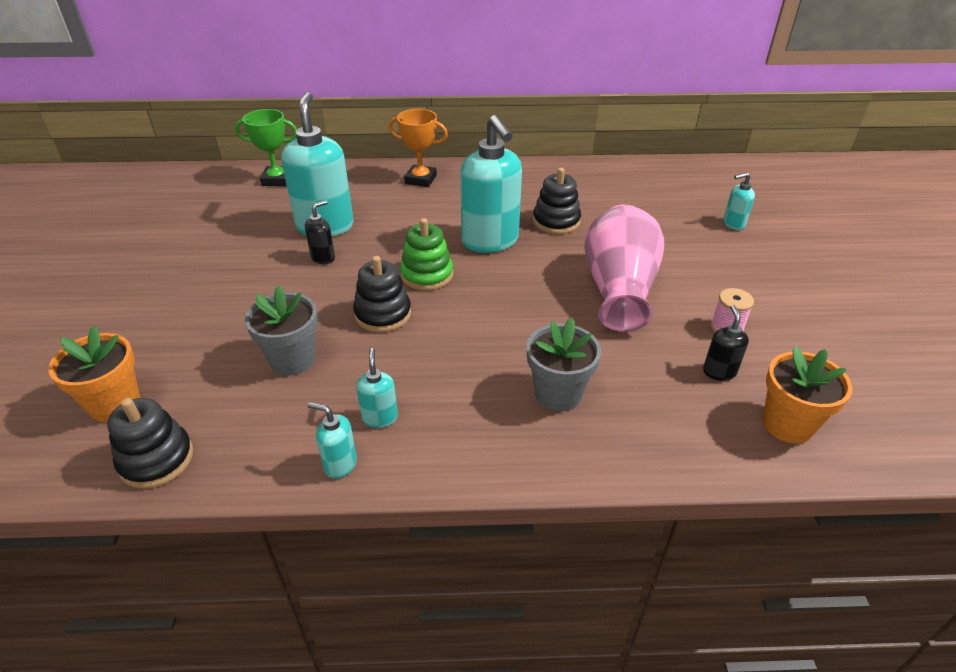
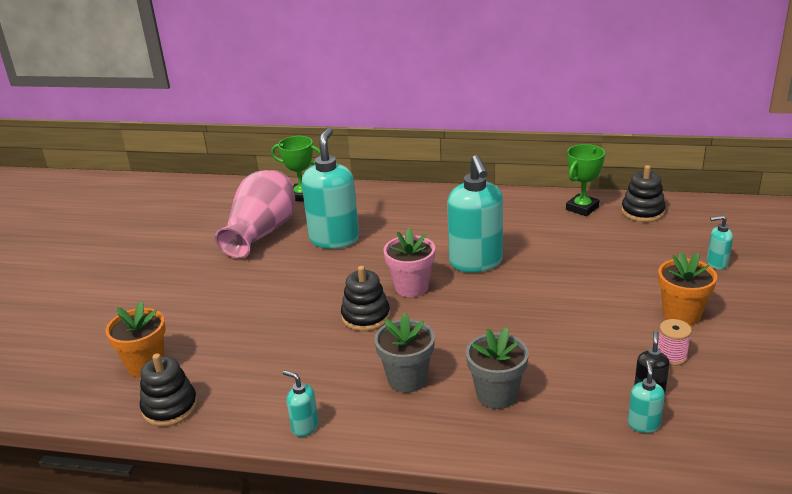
camera: 15 degrees right, 10 degrees down
(292, 360) = (284, 346): grey flower pot -> grey flower pot (407, 379)
(323, 258) = (327, 266): black soap dispenser -> none
(380, 417) = (343, 397): turquoise soap dispenser -> turquoise soap dispenser (643, 424)
(421, 179) = (428, 203): orange trophy -> none
(427, 275) = (411, 287): green stacking toy -> pink flower pot
(556, 221) = (542, 249): black stacking toy -> black stacking toy (642, 212)
(583, 176) = (582, 208): none -> green trophy
(619, 289) = (581, 314): pink vase -> pink vase (262, 233)
(787, 424) = (696, 441): orange flower pot -> orange flower pot (681, 314)

